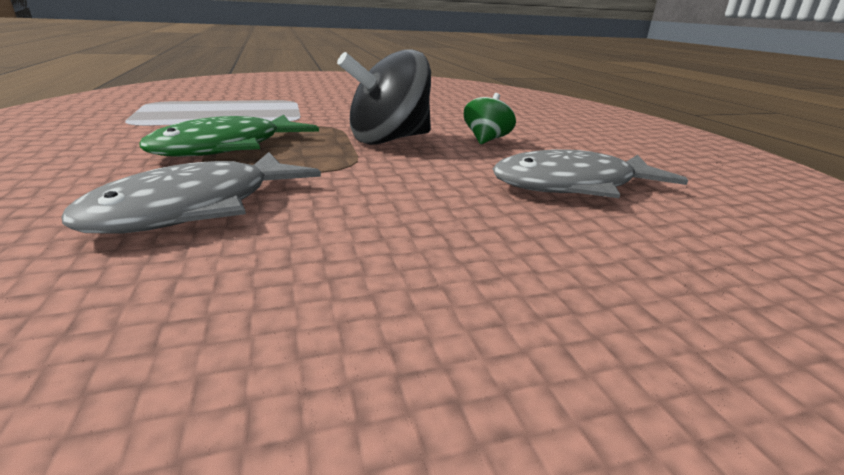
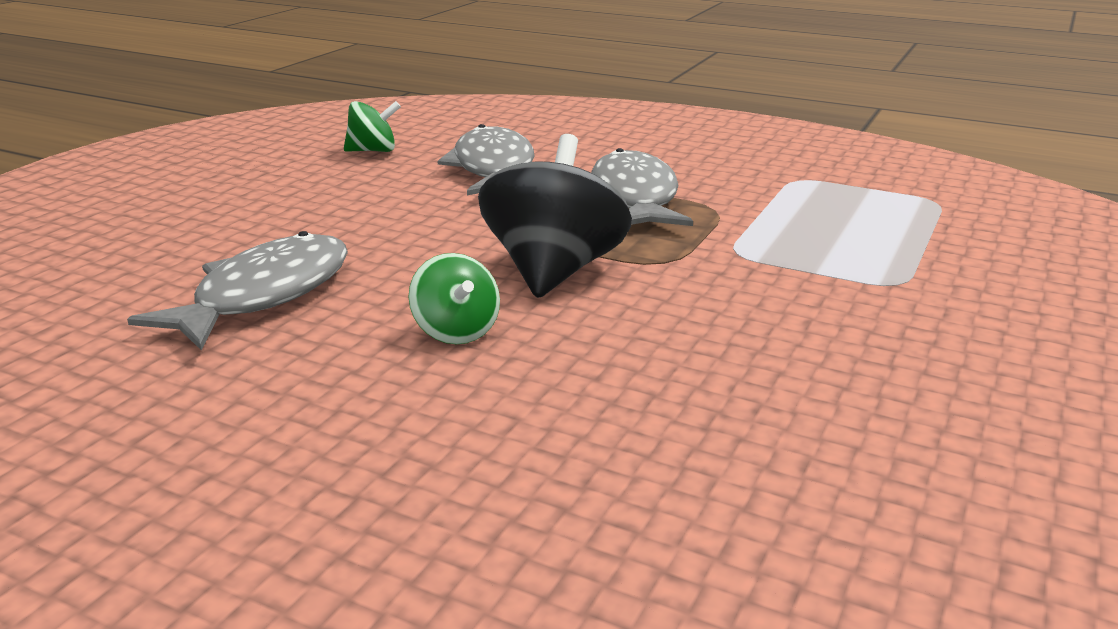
camera: 135 degrees right, 0 degrees up
(172, 325) = (373, 151): none -> green spinning top
(227, 148) = (633, 198): green fish -> grey fish

